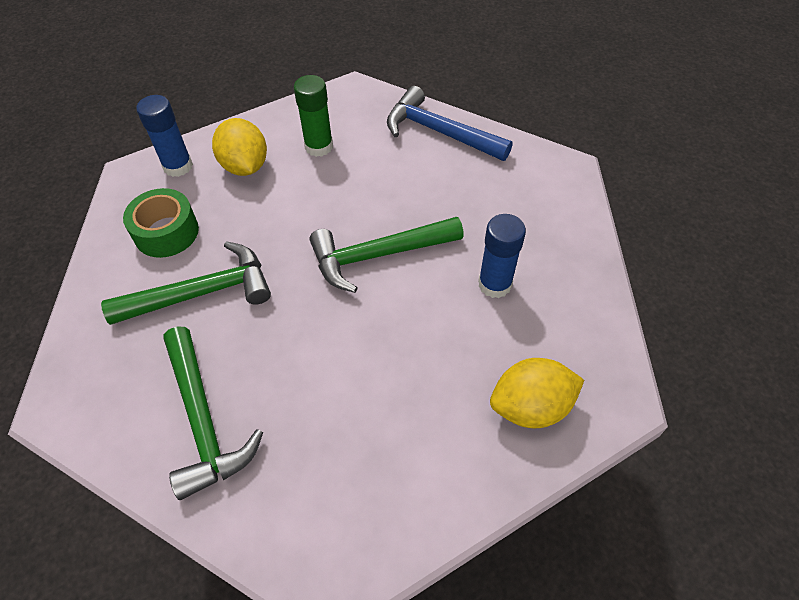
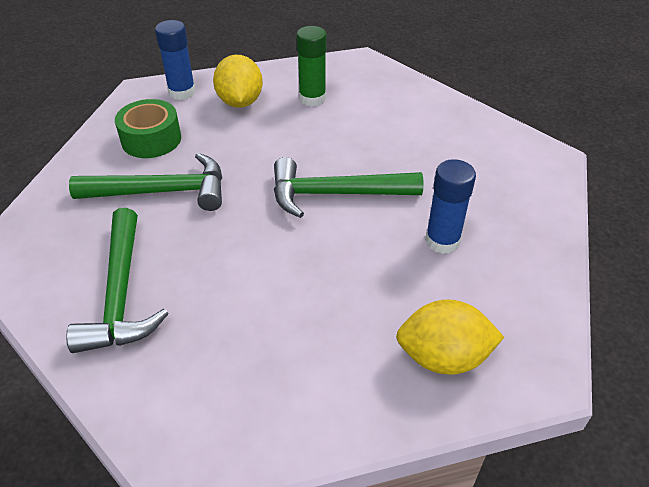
camera: 15 degrees right, 10 degrees down
(439, 132) = (430, 106): blue hammer -> none

